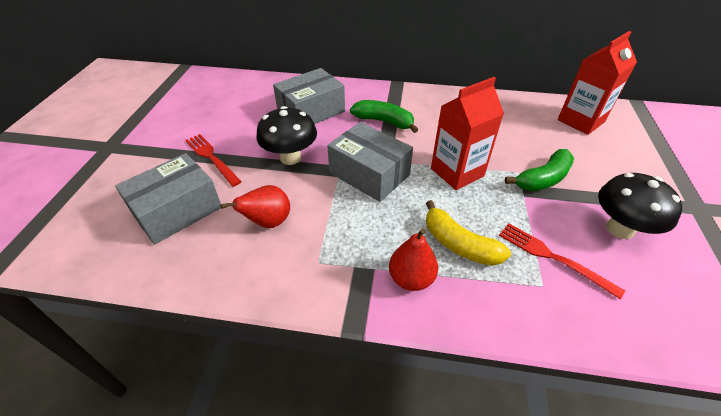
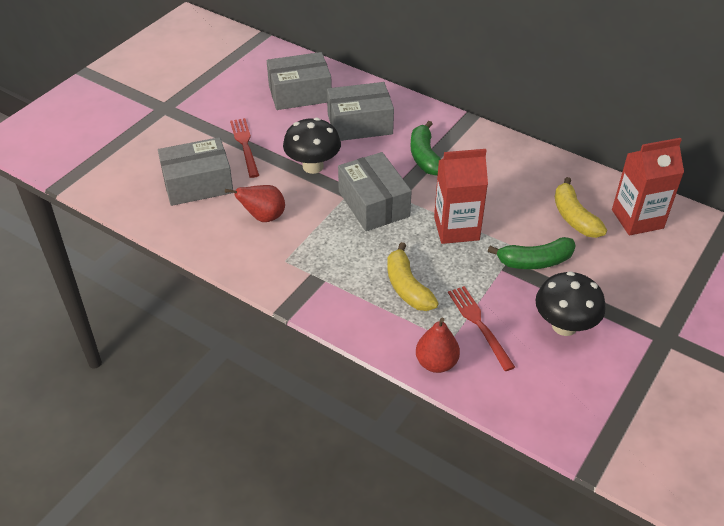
camera: 25 degrees right, 0 degrees up
(242, 101) = (300, 93): none -> grey box
(384, 121) = (424, 157): green banana -> green banana turned 150 degrees counterclockwise
(411, 279) = (348, 297): red pear -> red pear (436, 363)
(537, 133) = (574, 217): none -> yellow banana

